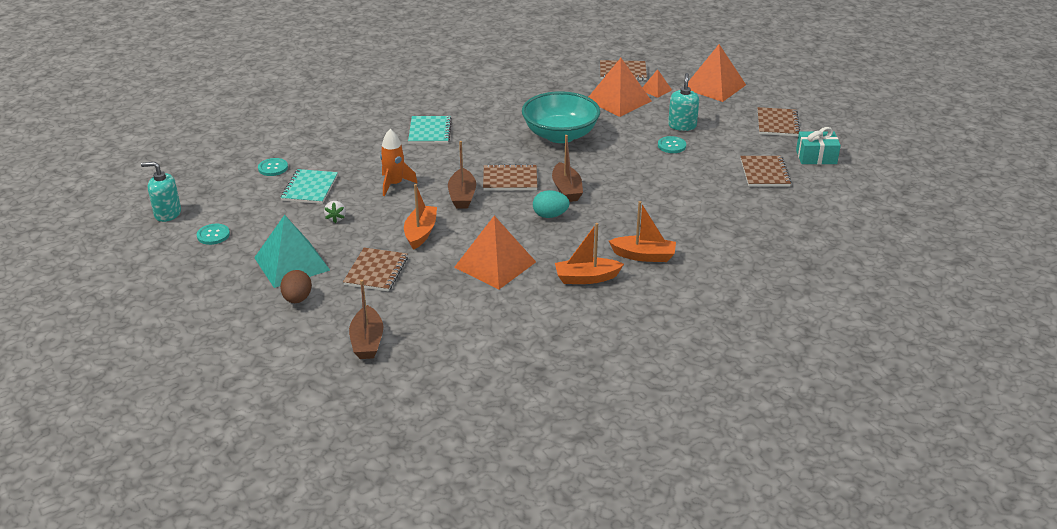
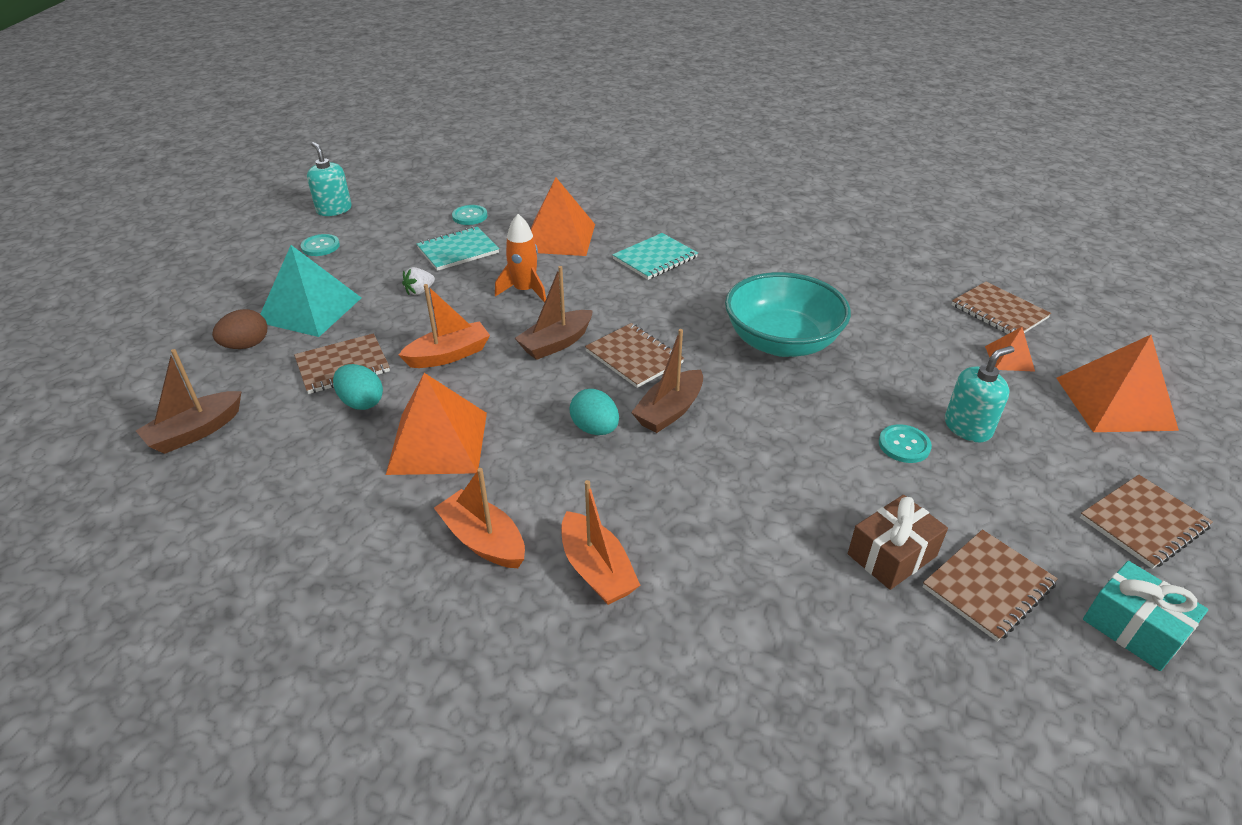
camera: 50 degrees right, 5 degrees up
(423, 276) = (361, 402): none -> turquoise egg
(618, 100) = (930, 343): orange pyramid -> orange pyramid (559, 237)
(725, 184) = (892, 555): none -> brown gift

